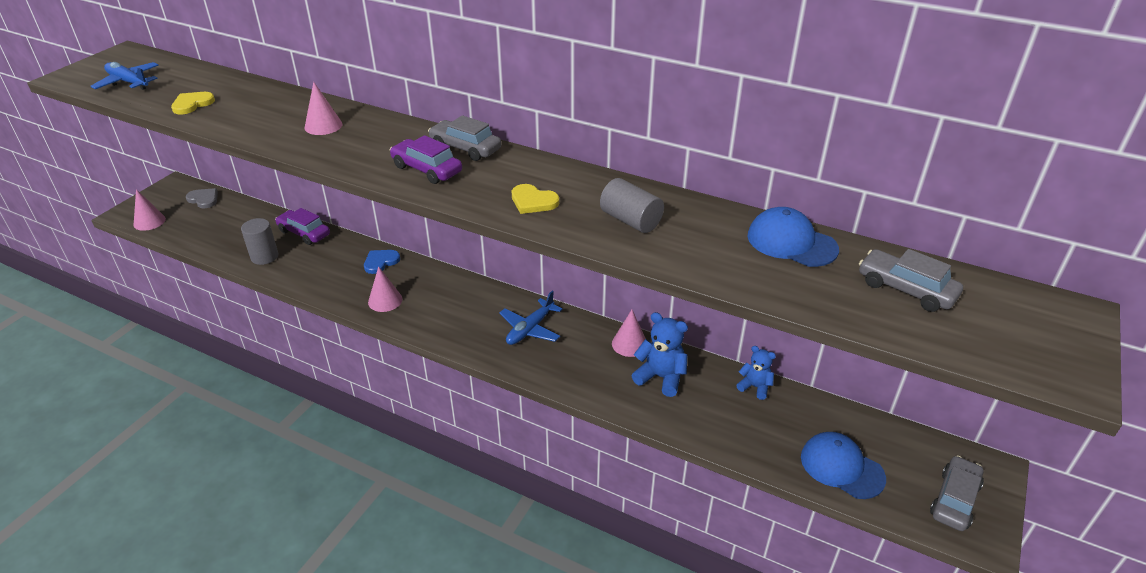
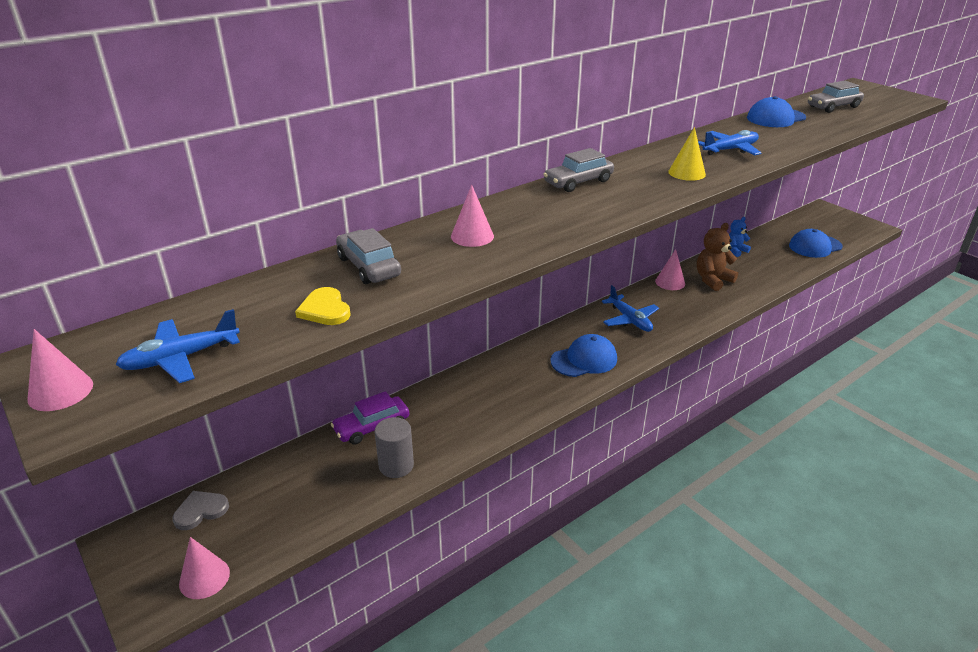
camera: 65 degrees left, 5 degrees down
(380, 262) = (473, 381): blue heart -> none
(385, 300) = (541, 389): pink cone -> pink cone (60, 391)
(427, 169) = (606, 201): purple car -> none
(442, 314) = (584, 360): none -> blue cap
(533, 201) = (687, 173): yellow heart -> yellow cone
(630, 220) = (730, 150): grey cylinder -> blue plane
(661, 377) = (712, 280): blue teddy bear -> brown teddy bear
(954, 500) = (845, 225): grey car -> grey car (369, 267)

